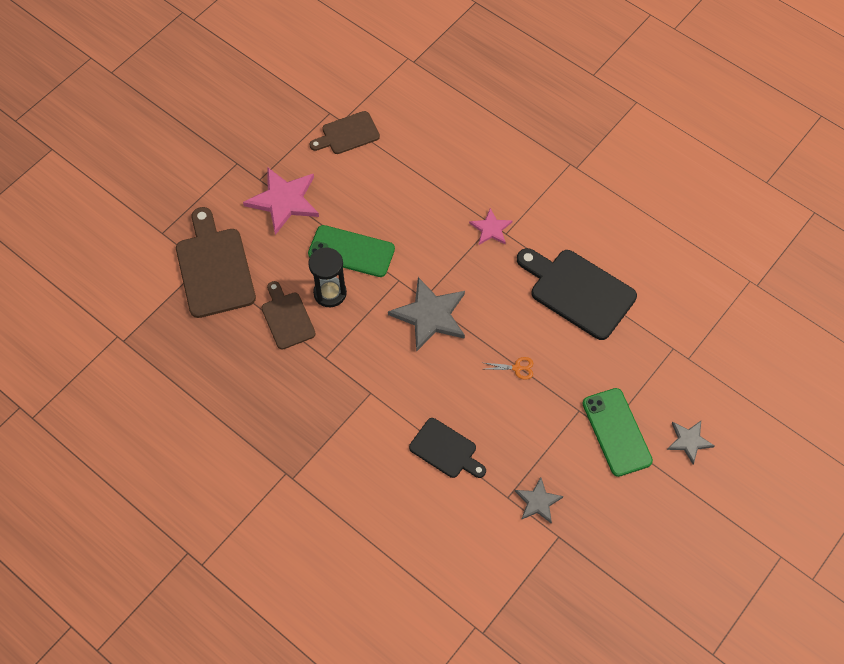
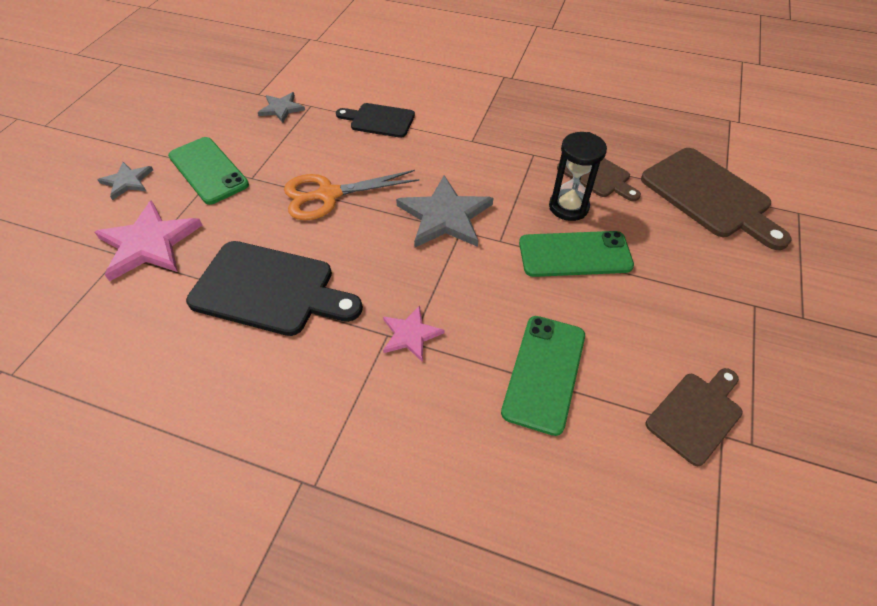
camera: 160 degrees right, 10 degrees down
(284, 201) = (700, 287): pink star -> pink star (149, 243)
(419, 181) = (544, 373): none -> green phone
(517, 368) = (328, 195): orange scissors -> orange scissors, size x2.25

